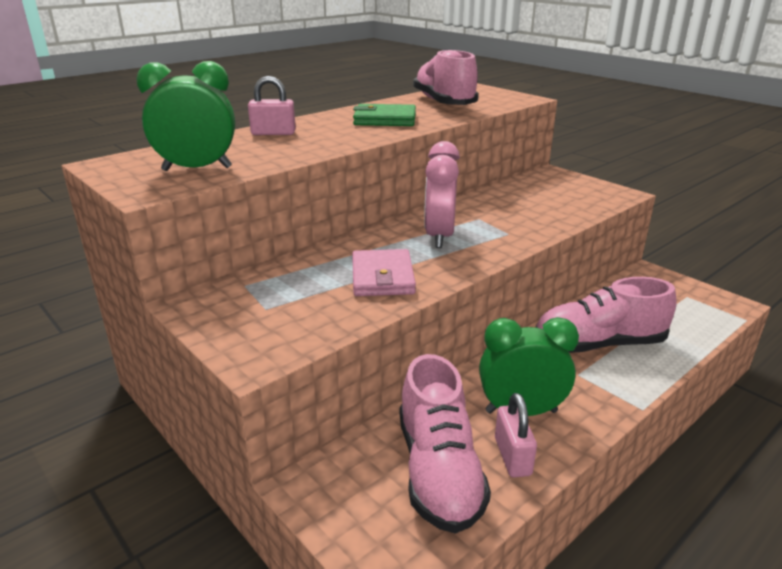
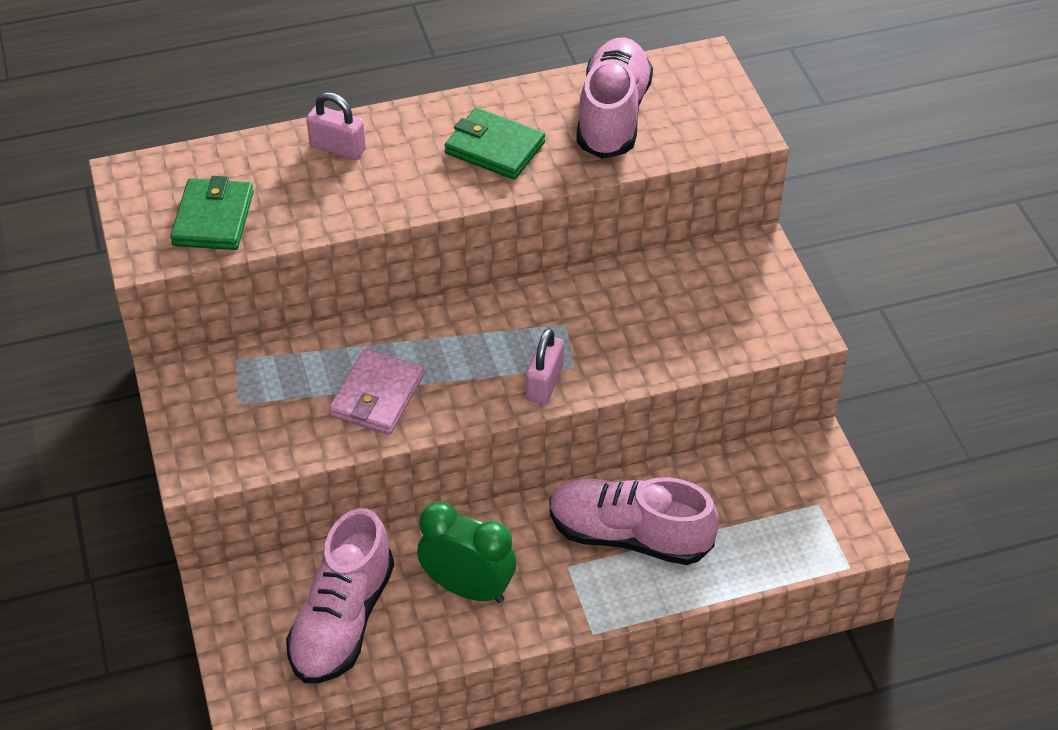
camera: 25 degrees right, 20 degrees up
(197, 169) = (213, 219): green clock -> green wallet
(439, 236) = (489, 345): pink clock -> none
(512, 456) = (419, 632): pink padlock -> pink padlock (544, 383)

